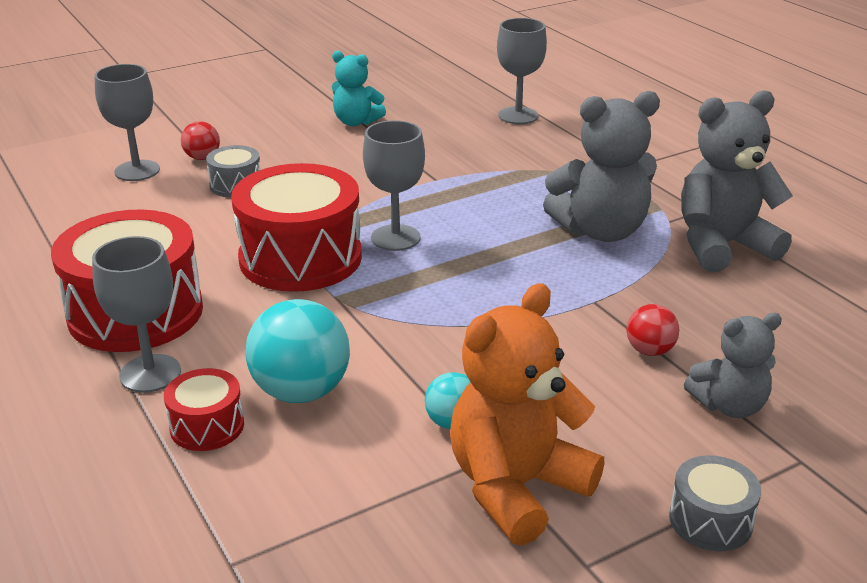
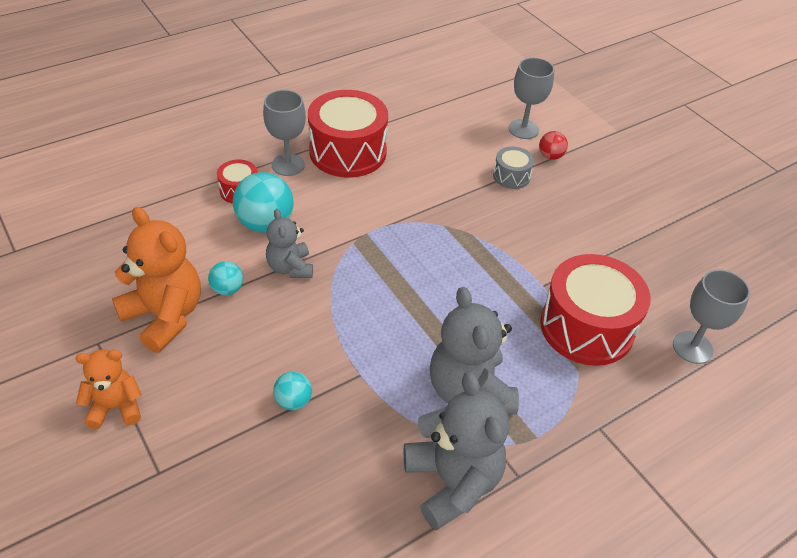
camera: 85 degrees right, 15 degrees up
(300, 258) = (413, 214): red drum -> red drum (586, 327)
(356, 122) = (639, 234): turquoise teddy bear -> none
(395, 238) = (444, 261): grey goblet -> none
(649, 350) = (293, 401): red ball -> turquoise ball
(710, 520) = (116, 407): grey drum -> orange teddy bear
(729, 405) = (223, 440): grey teddy bear -> grey teddy bear (290, 267)

